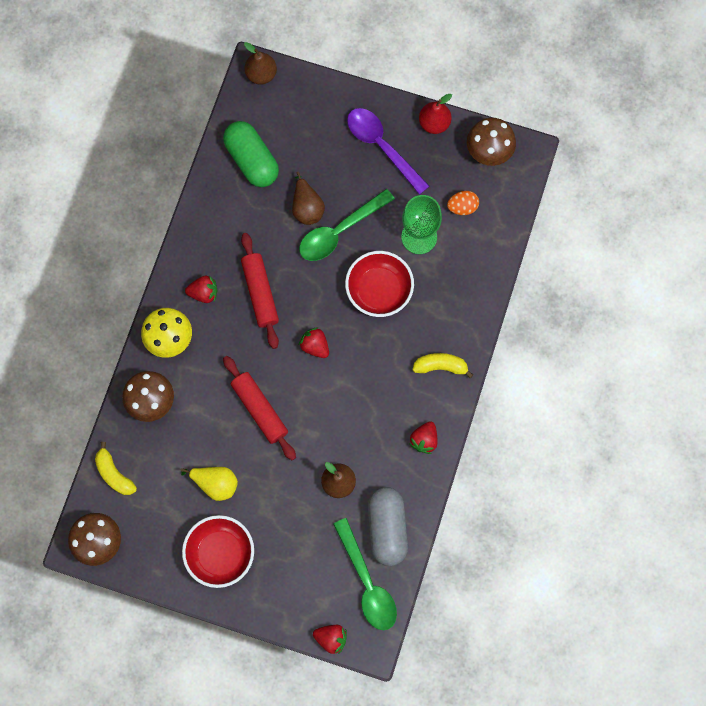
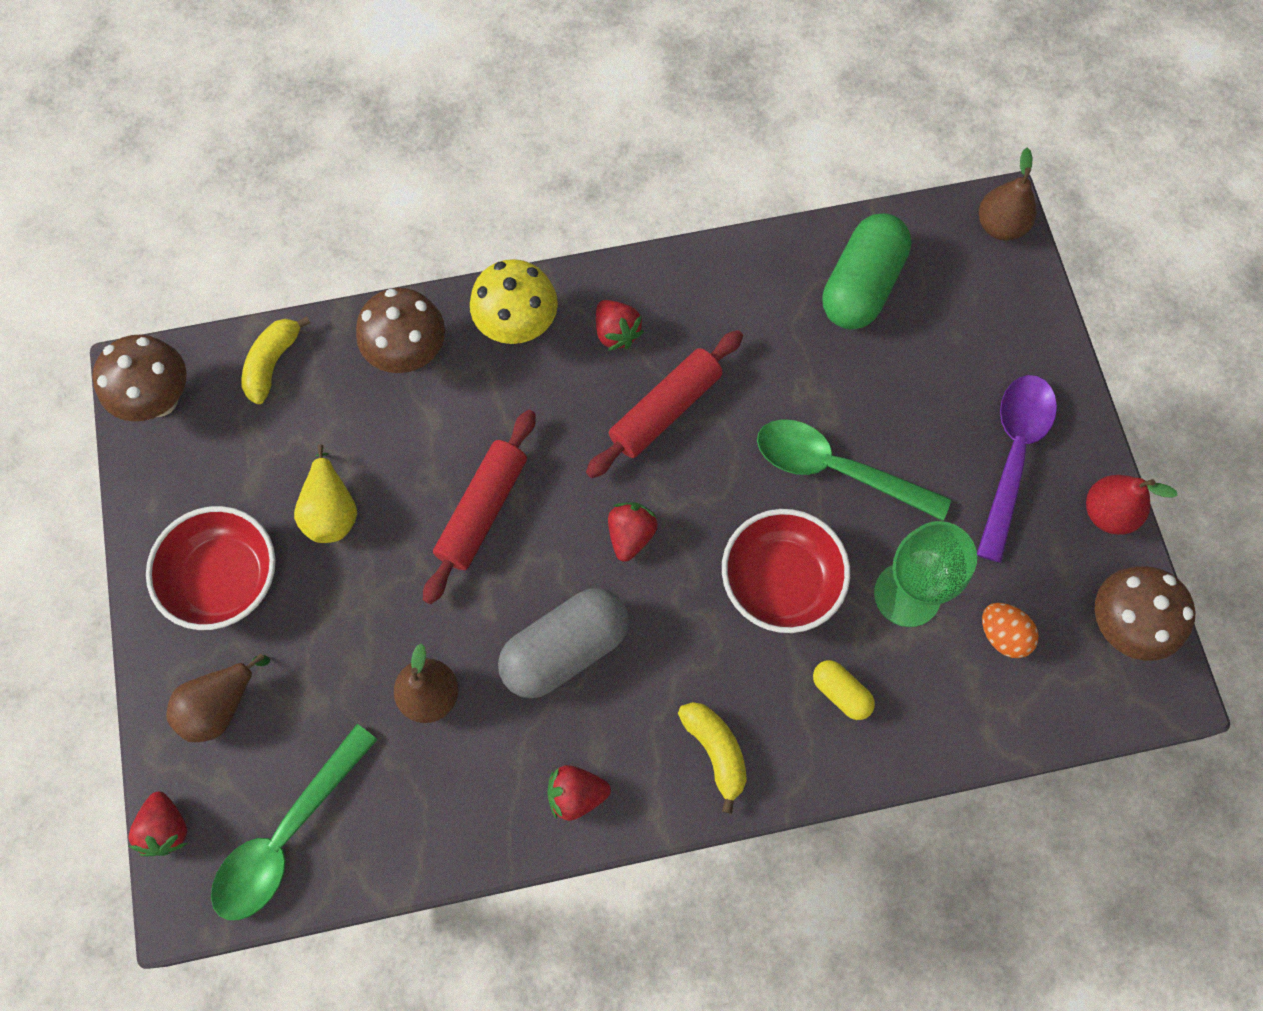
camera: 60 degrees right, 5 degrees down
(307, 207) = (841, 401): brown pear -> brown pear (220, 706)
(387, 528) = (395, 817): grey capsule -> grey capsule (565, 649)
(446, 295) = (840, 693): none -> yellow capsule

